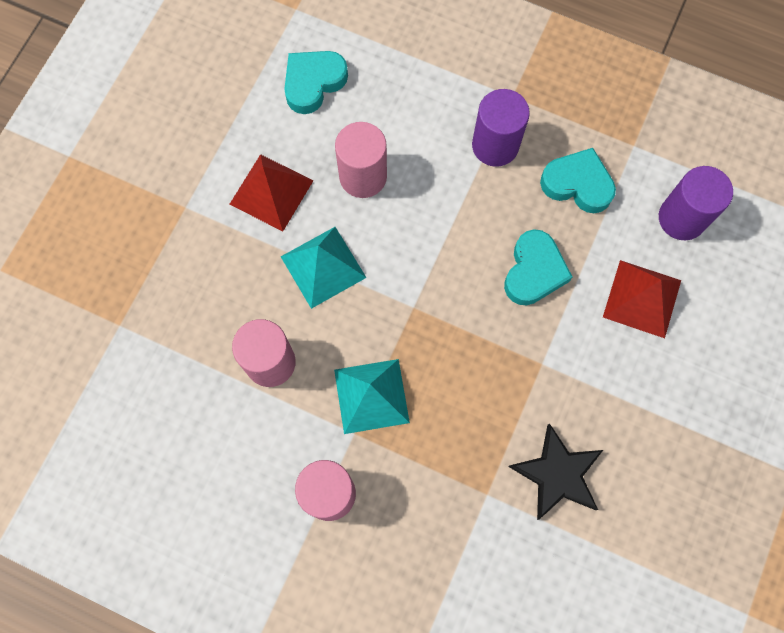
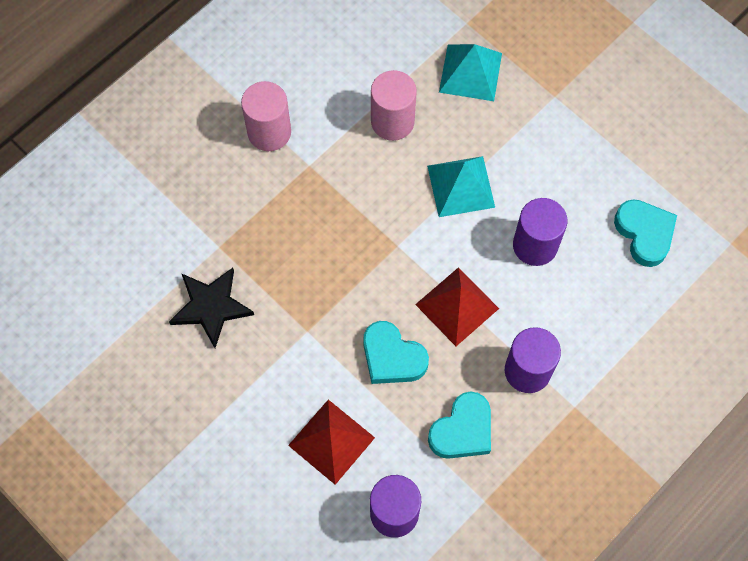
camera: 110 degrees right, 5 degrees down
(271, 192) = (545, 166): red pyramid -> red pyramid (457, 306)
(363, 176) = (535, 245): pink cylinder -> purple cylinder
(371, 396) = (334, 187): turquoise pyramid -> turquoise pyramid (470, 72)

